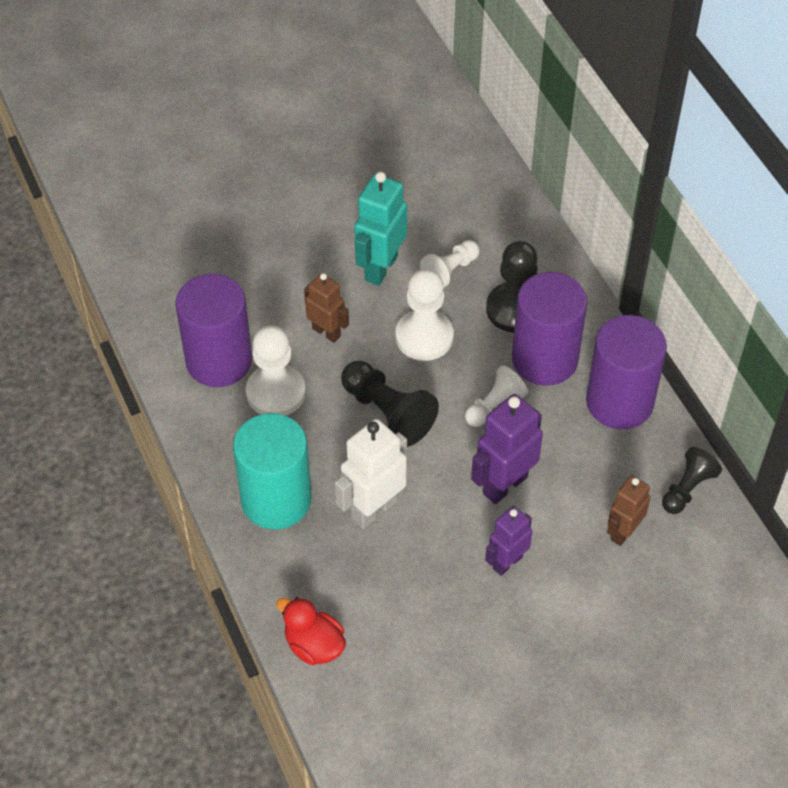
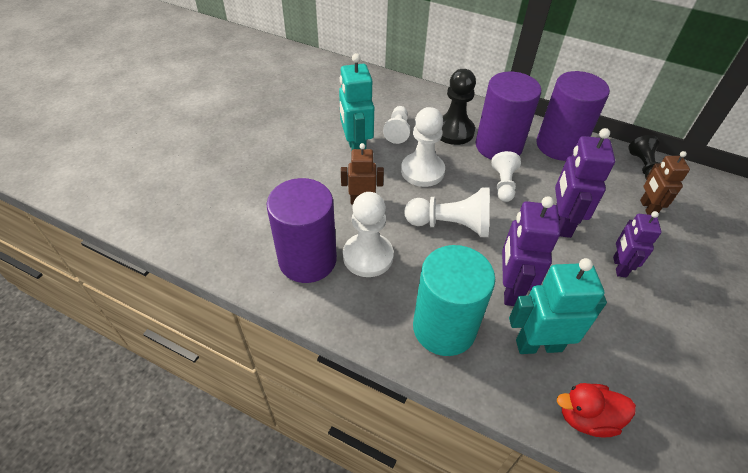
camera: 40 degrees left, 5 degrees down
(341, 569) = (538, 345): none -> turquoise robot
(374, 509) = (510, 289): white robot -> purple robot
(387, 413) = (450, 225): black pawn -> white pawn

